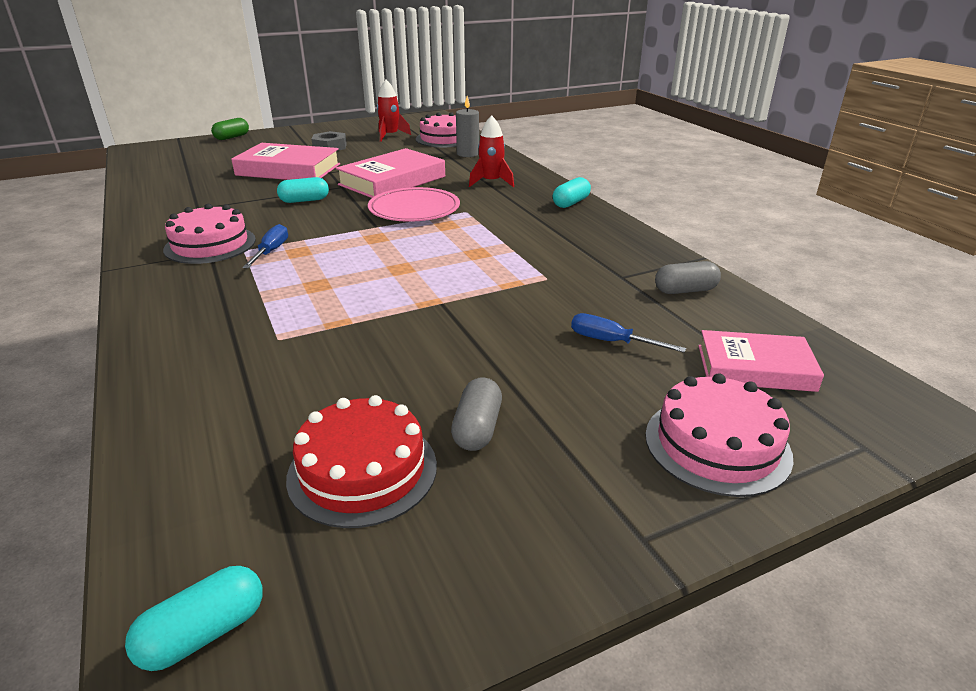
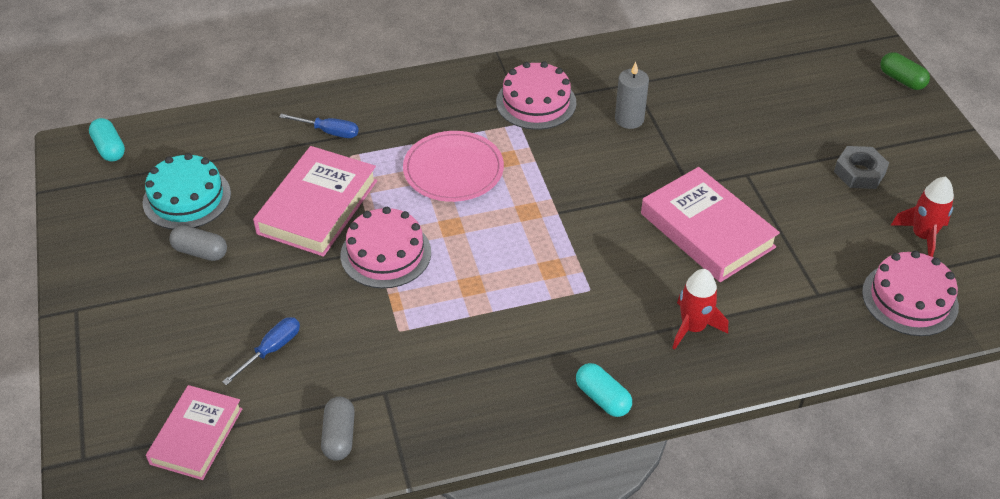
camera: 100 degrees right, 15 degrees up
(271, 251) = (511, 141): blue screwdriver -> blue screwdriver (329, 132)
(288, 169) = (757, 139): pink book -> pink book (318, 207)
(304, 200) = (645, 157): turquoise capsule -> none
(362, 470) = (187, 198): red cake -> turquoise cake
(414, 209) = (604, 245): pink plate -> pink plate (453, 170)
(468, 154) = (826, 318): grey candle -> grey candle (629, 119)
(717, 445) = (126, 372): pink cake -> pink cake (386, 253)

